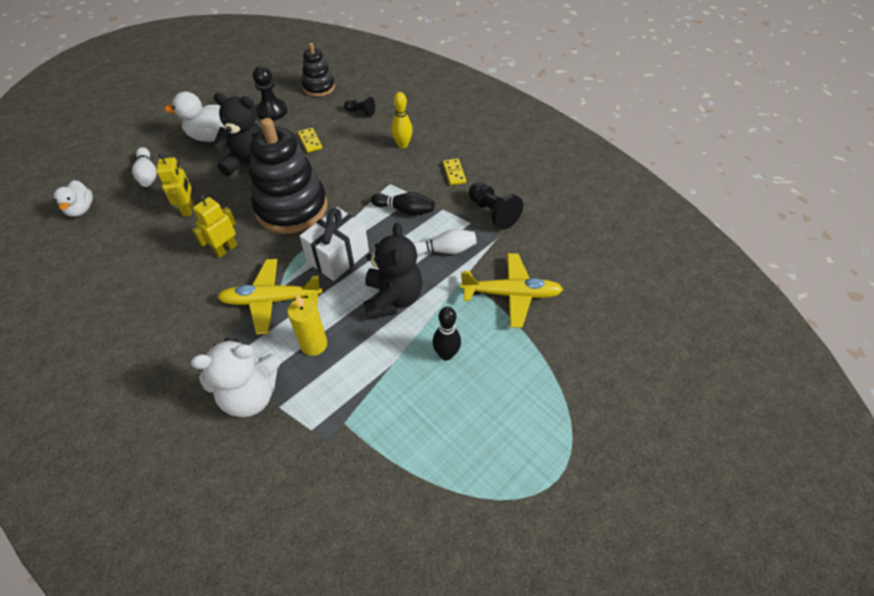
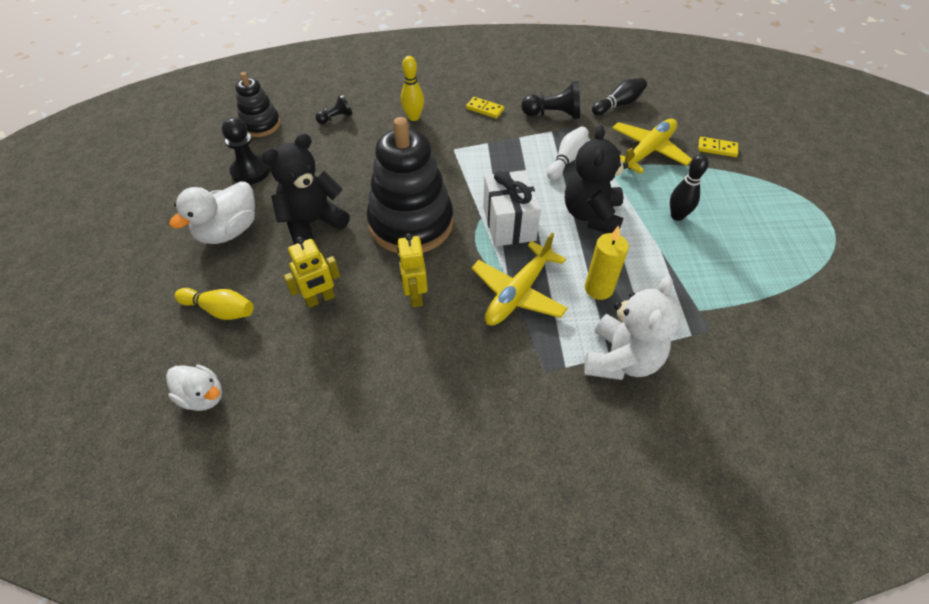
camera: 50 degrees left, 0 degrees up
(148, 174) = (220, 310): white bowling pin -> yellow bowling pin
(188, 209) = (320, 299): yellow robot -> yellow robot turned 120 degrees clockwise
(310, 141) = (333, 168): yellow domino -> yellow domino (717, 148)
(393, 299) = (591, 215): black teddy bear -> black teddy bear turned 120 degrees counterclockwise
(405, 210) = (496, 157): black bowling pin -> black bowling pin (618, 104)

